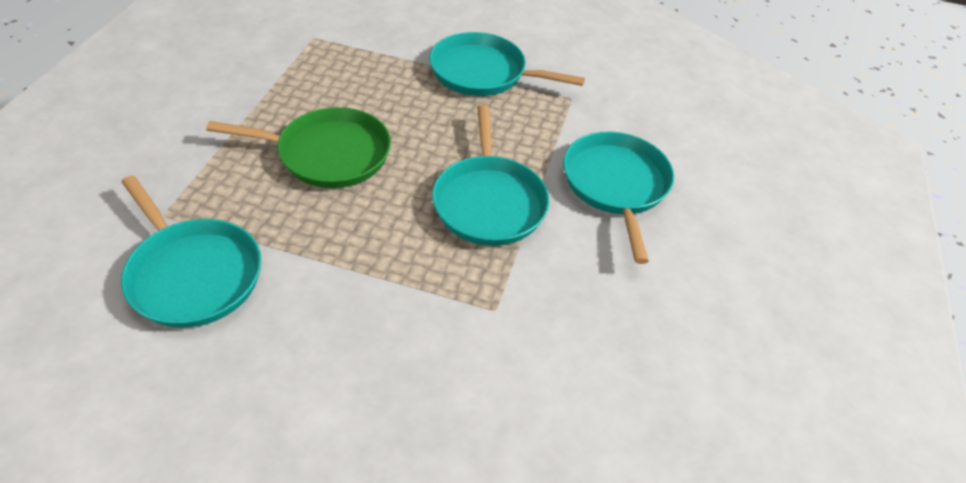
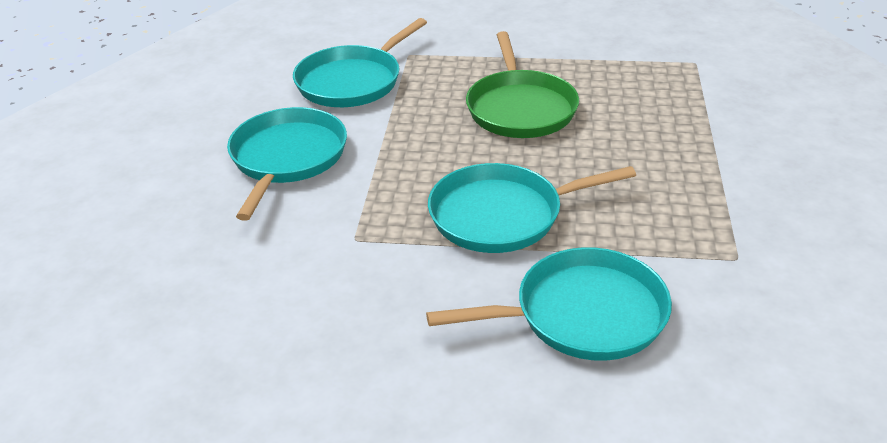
camera: 85 degrees right, 10 degrees down
(483, 73) = (730, 179): turquoise pan -> turquoise pan (287, 158)

